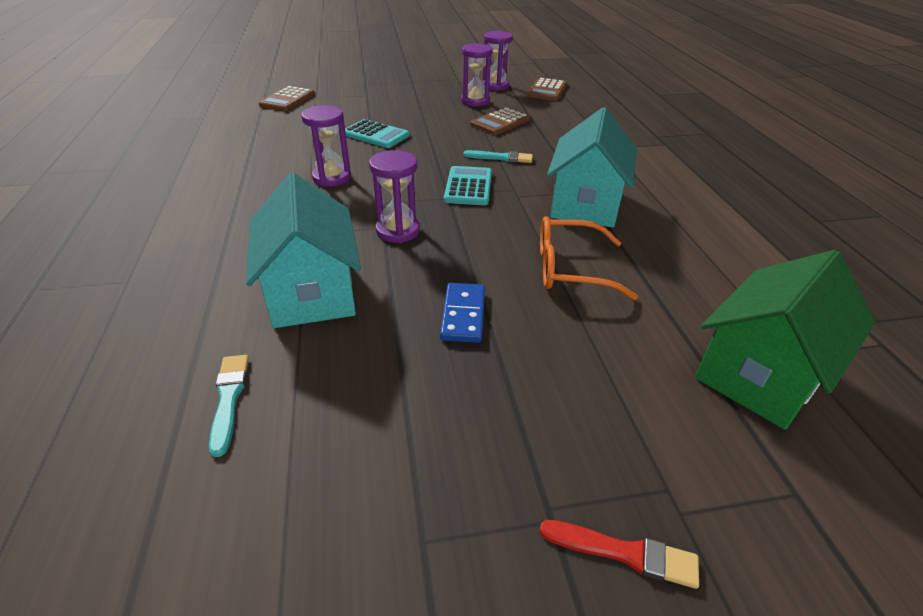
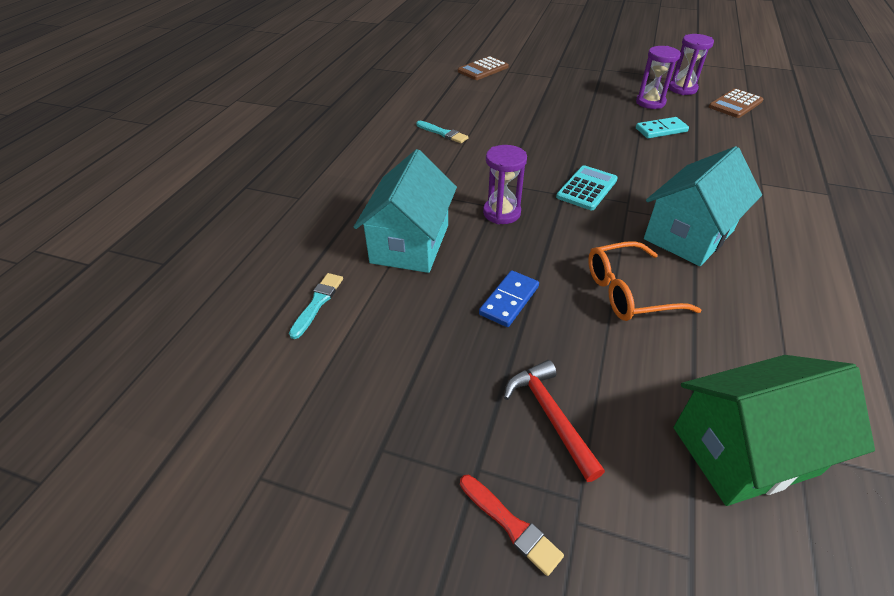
camera: 30 degrees right, 5 degrees up
(332, 177) = (477, 151): purple hourglass -> none
(376, 135) = (536, 118): turquoise calculator -> none
(500, 122) = (661, 130): brown calculator -> turquoise domino
(501, 158) = (636, 167): turquoise brush -> turquoise brush (443, 133)
(570, 269) = (628, 292): orange glasses -> orange glasses turned 45 degrees counterclockwise
(583, 415) = (550, 416): none -> red hammer

